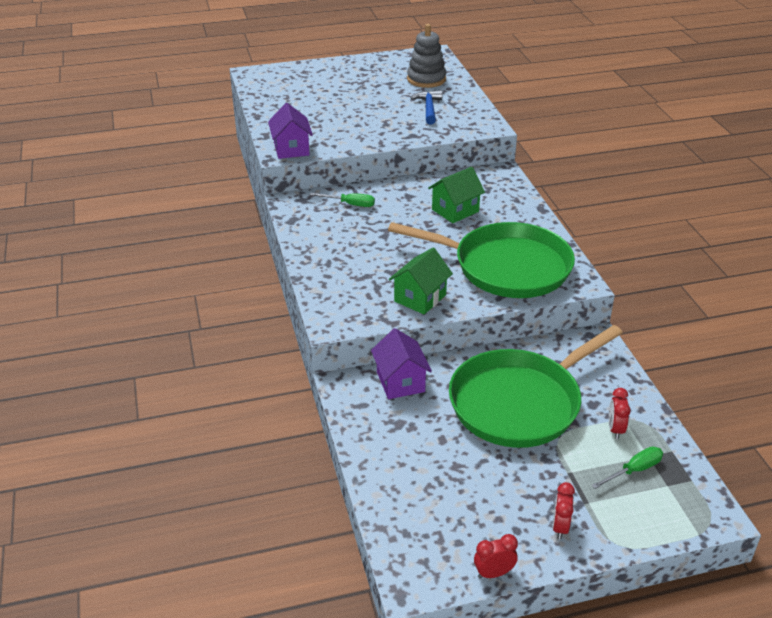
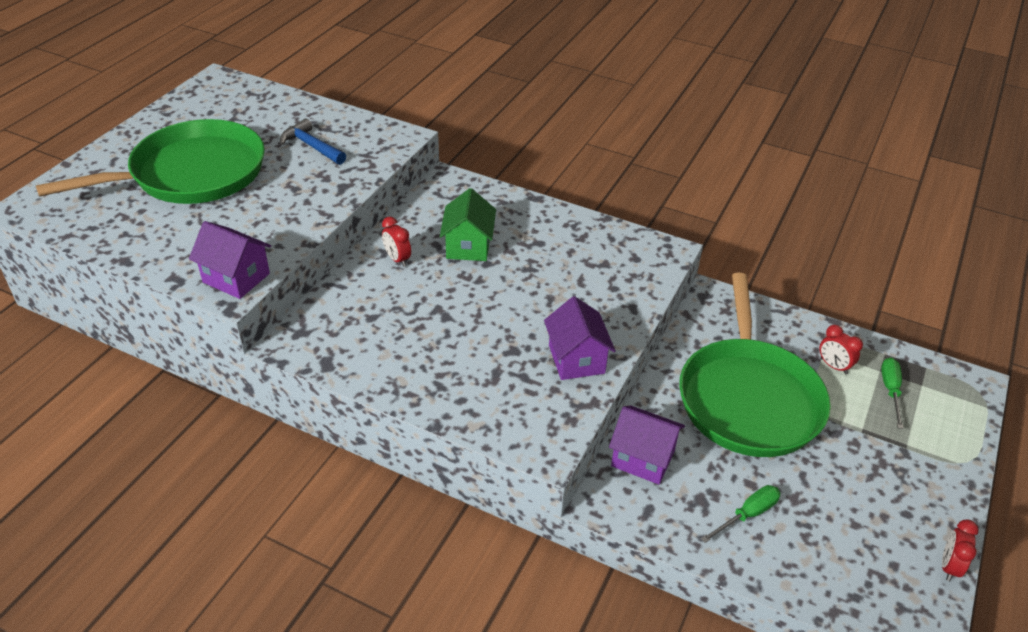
camera: 50 degrees left, 5 degrees up
(350, 204) = (360, 304): green screwdriver -> green screwdriver (747, 515)
(420, 298) = (576, 359): green house -> purple house
(426, 79) = (256, 114): grey stacking toy -> none
(506, 267) = (594, 275): green pan -> green pan (192, 173)
(560, 527) = (923, 483): red clock -> red clock (397, 259)

